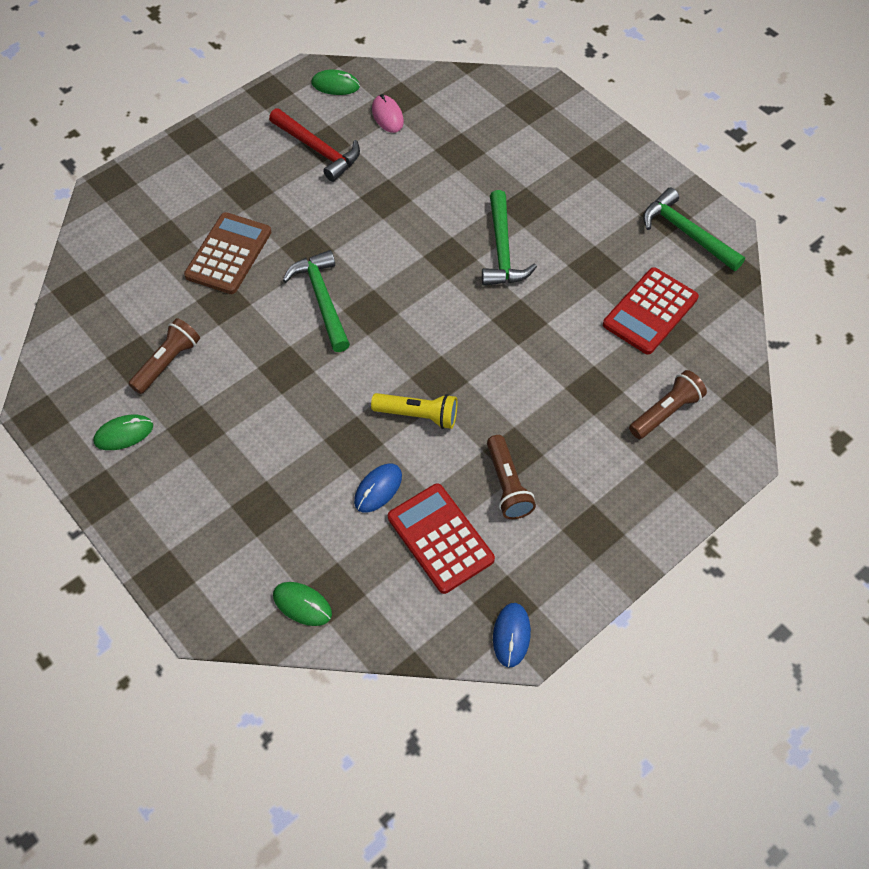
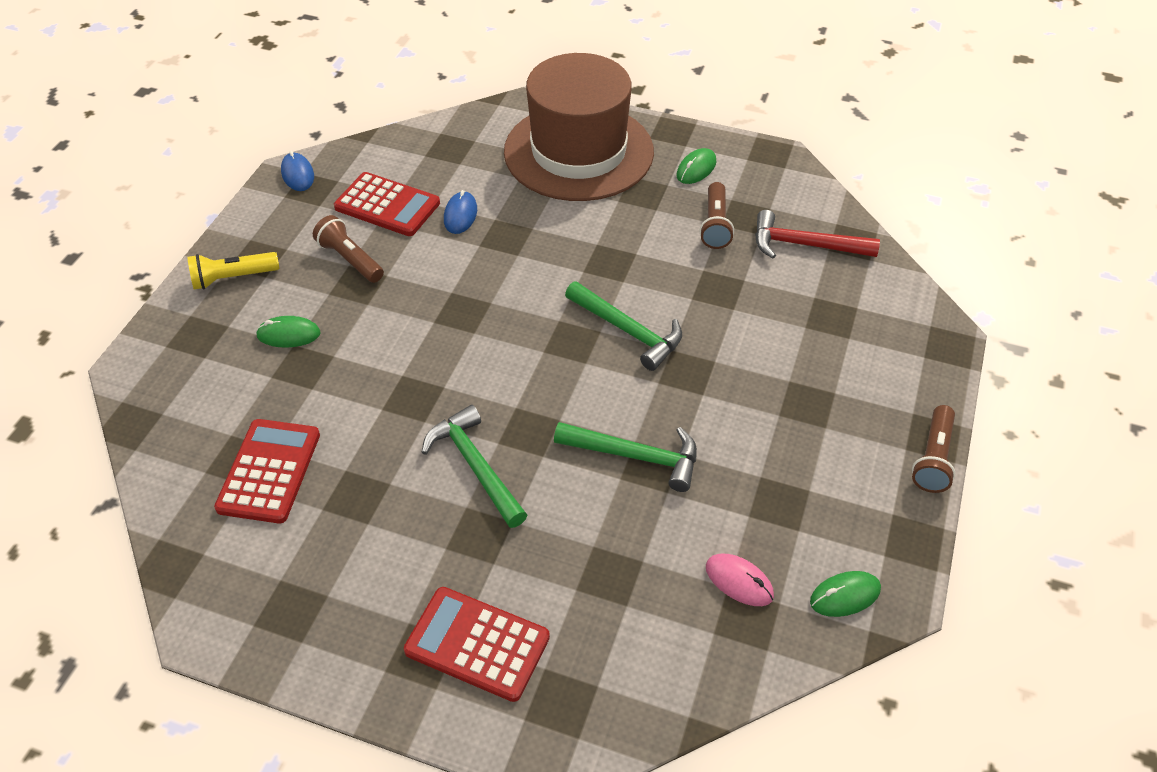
camera: 150 degrees right, 10 degrees down
(211, 515) = (578, 152): none -> brown hat
(228, 254) = (757, 331): brown calculator -> none
(302, 604) = (467, 134): green mouse -> green mouse (288, 334)
(318, 149) = (779, 489): red hammer -> red hammer (805, 245)
(418, 415) = (462, 277): yellow flashlight -> yellow flashlight (233, 278)
(560, 150) = (477, 644): none -> red calculator
(665, 412) = (219, 376): brown flashlight -> brown flashlight (933, 458)
(686, 233) = (253, 595): green hammer -> green hammer (635, 456)

